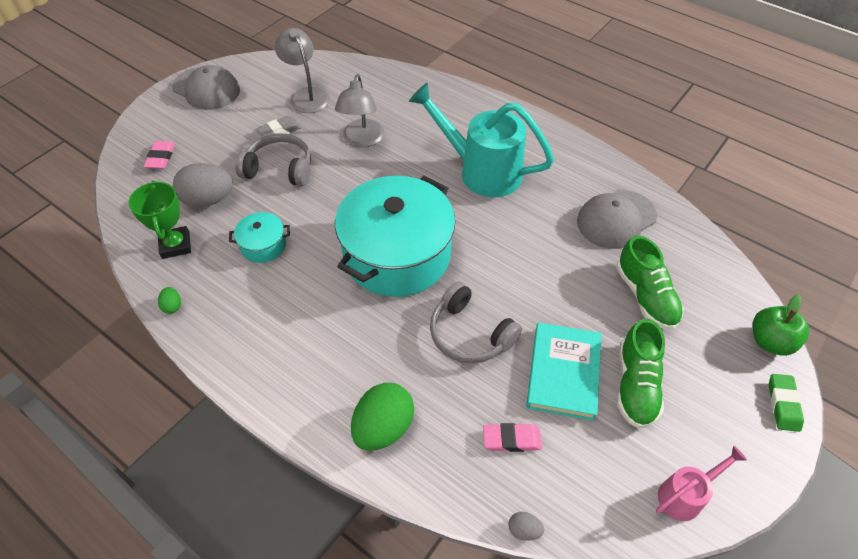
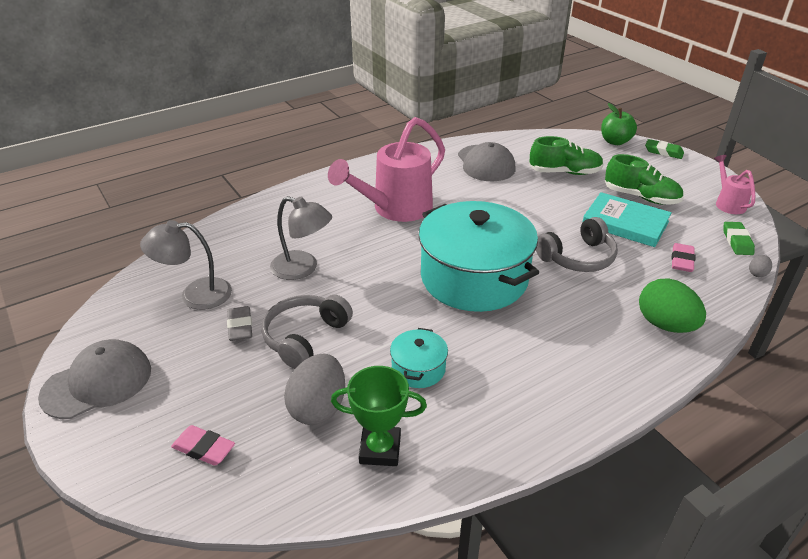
camera: 70 degrees left, 15 degrees down
(172, 306) = (479, 463): green egg -> none
(482, 171) = (396, 209): turquoise watering can -> pink watering can
(588, 506) = (737, 241): none -> green eraser

